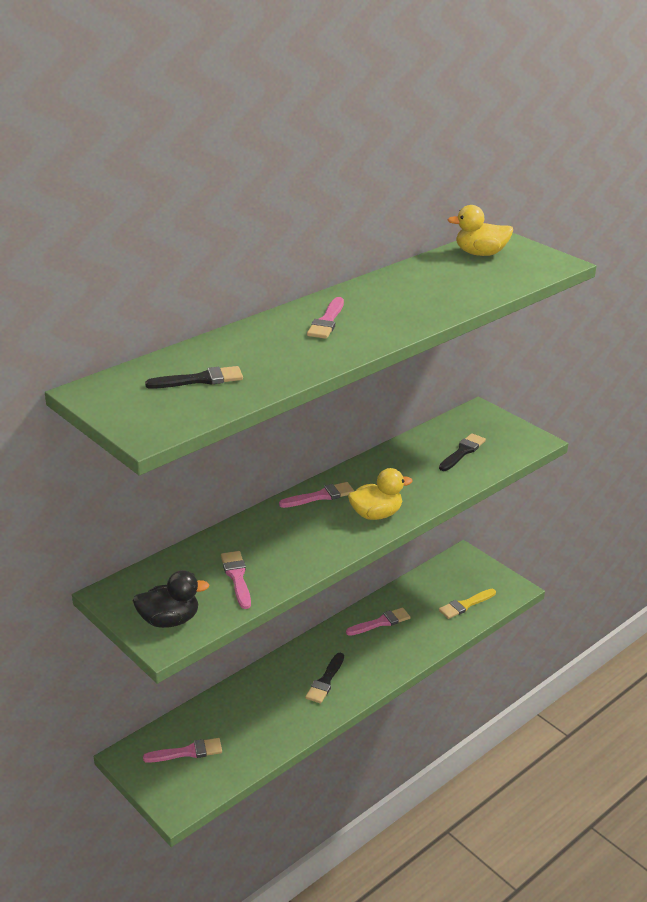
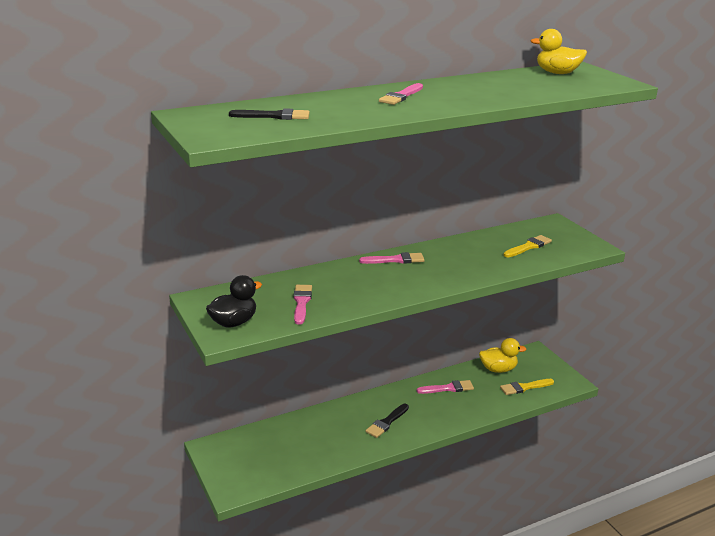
camera: 15 degrees right, 5 degrees down
(169, 620) = (233, 322): black duck -> black duck turned 45 degrees counterclockwise
(187, 752) = (256, 453): pink brush -> none
(376, 514) = (436, 278): yellow duck -> yellow duck (498, 369)
(462, 452) = (528, 247): black brush -> yellow brush

